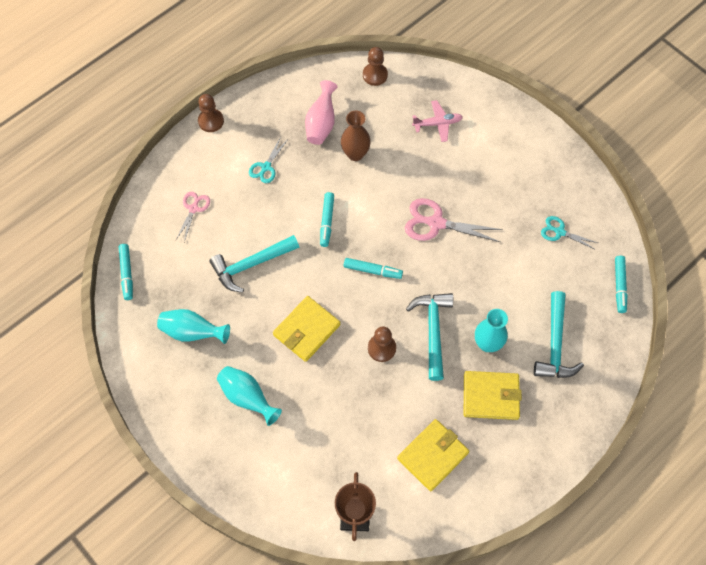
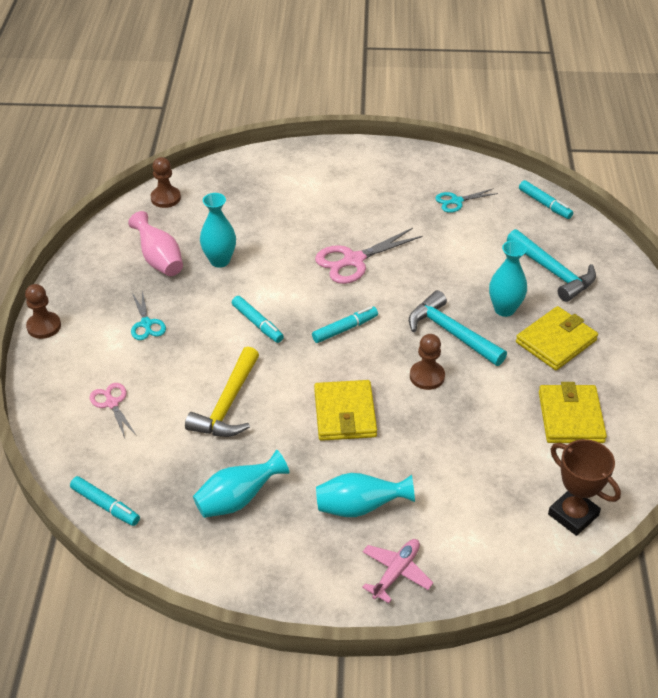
camera: 45 degrees left, 20 degrees down
(251, 264) = (227, 404): turquoise hammer -> yellow hammer
(355, 154) = (220, 260): brown vase -> turquoise vase
(438, 123) = (265, 196): pink plane -> pink plane (396, 572)

